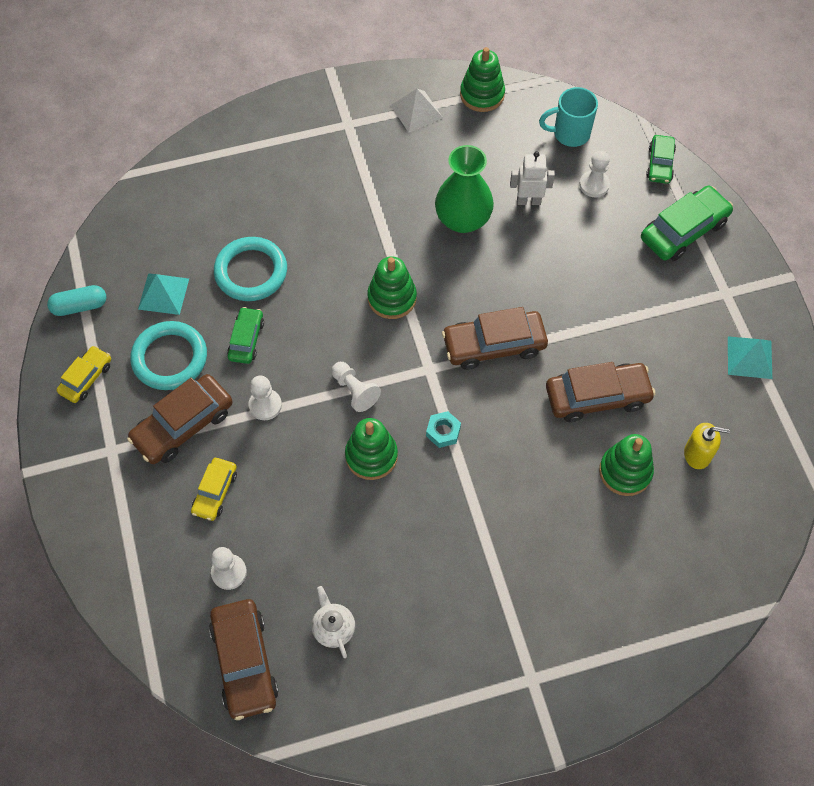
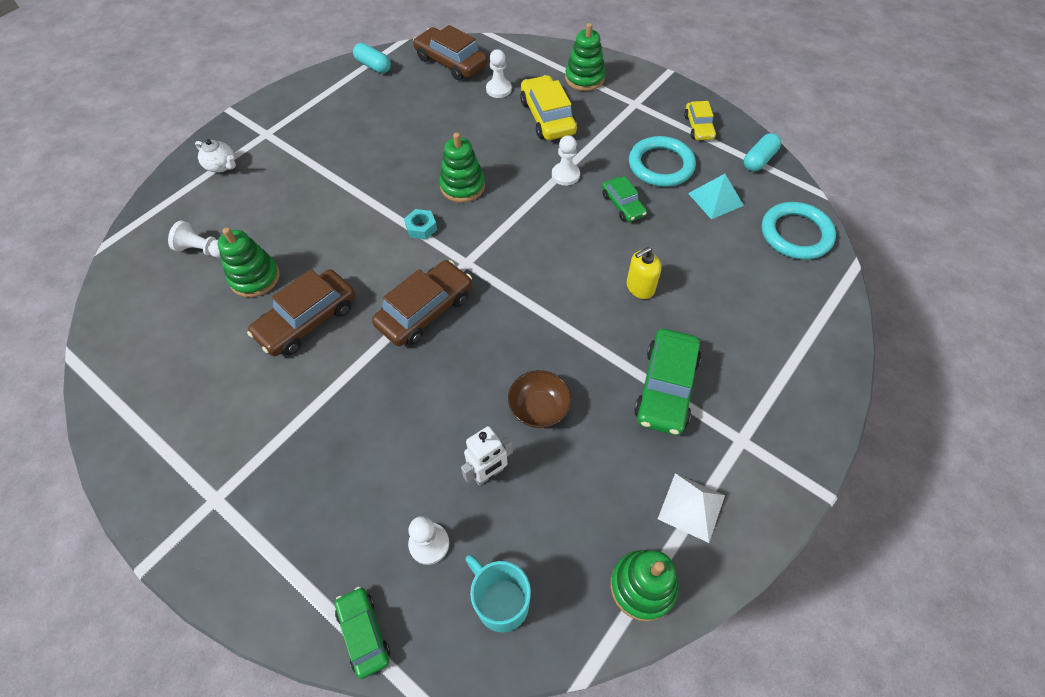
camera: 145 degrees right, 5 degrees down
(183, 425) = (607, 137): brown car -> none
(215, 492) = (547, 117): yellow car -> yellow car, size x1.68
(251, 272) = (672, 250): turquoise ring -> turquoise ring (796, 234)
(333, 628) = (411, 97): white teapot -> white teapot (222, 166)
(340, 724) = (373, 66): none -> turquoise capsule
(354, 391) = (510, 217): white pawn -> white pawn (203, 250)
(392, 298) = (542, 297): green stacking toy -> green stacking toy (584, 78)
(463, 219) = (539, 408): green vase -> brown bowl
(569, 133) = (500, 601): turquoise mug -> turquoise mug turned 90 degrees counterclockwise
(684, 230) = (293, 550): green car -> green car (665, 388)
(697, 454) = (194, 323): yellow soap dispenser -> yellow soap dispenser (640, 287)
(749, 357) = (167, 441): turquoise pyramid -> none

